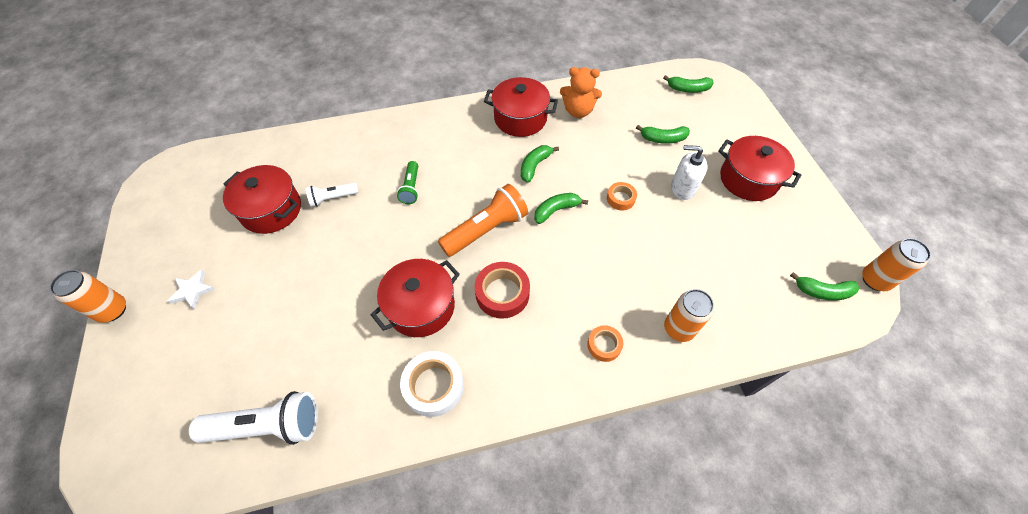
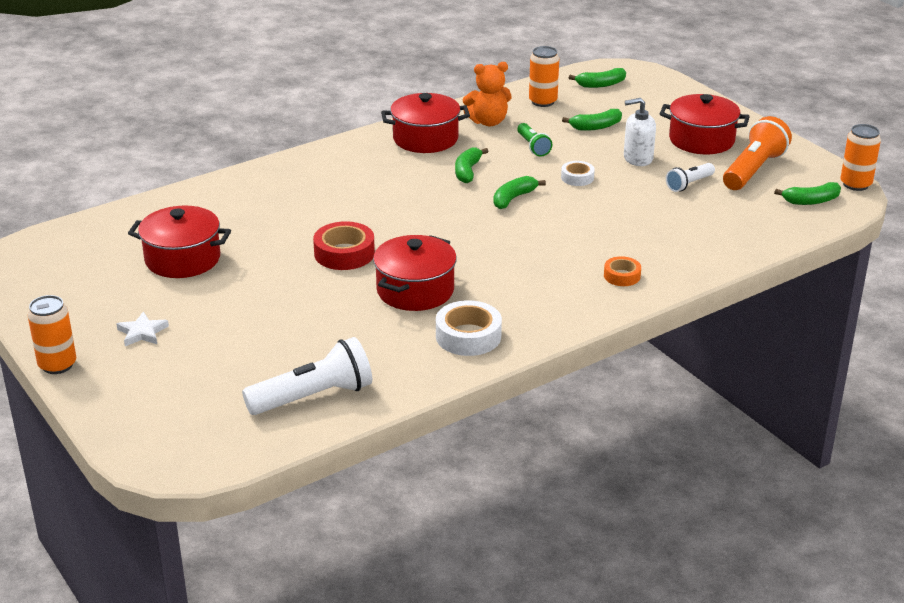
camera: 20 degrees left, 25 degrees down
(332, 198) = (250, 237): white flashlight -> white flashlight (689, 184)
(411, 188) = (337, 212): green flashlight -> green flashlight (533, 147)
(486, 230) = (446, 226): orange flashlight -> orange flashlight (753, 170)
(502, 293) = (496, 265): red tape -> red tape (344, 253)
(620, 199) = (577, 177): orange tape -> white tape
(678, 329) = (688, 251): orange can -> orange can (543, 101)

